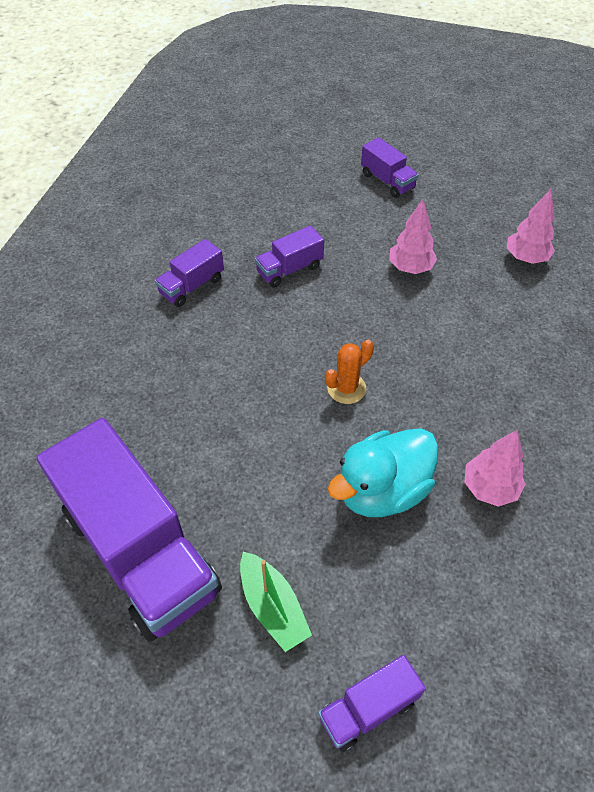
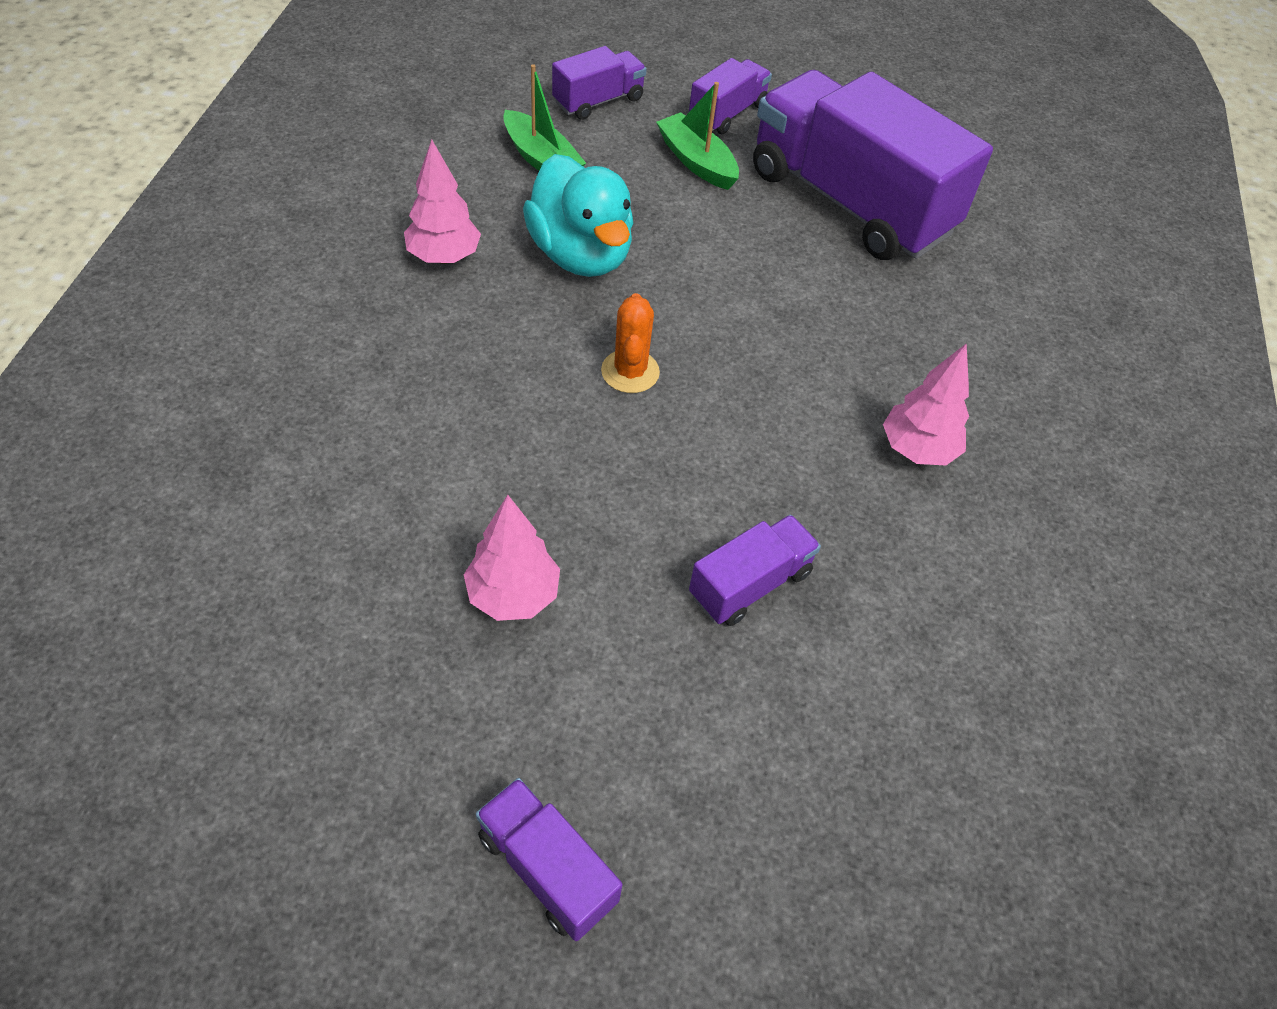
camera: 170 degrees right, 0 degrees up
(192, 286) = (920, 541): purple truck -> purple truck (727, 113)
(346, 388) = (630, 372): orange cactus -> orange cactus turned 45 degrees counterclockwise
(382, 490) = (580, 254): turquoise duck -> turquoise duck turned 105 degrees clockwise
(422, 609) = (541, 159): none -> green boat
(526, 258) = (266, 629): pink tree -> pink tree (917, 450)

